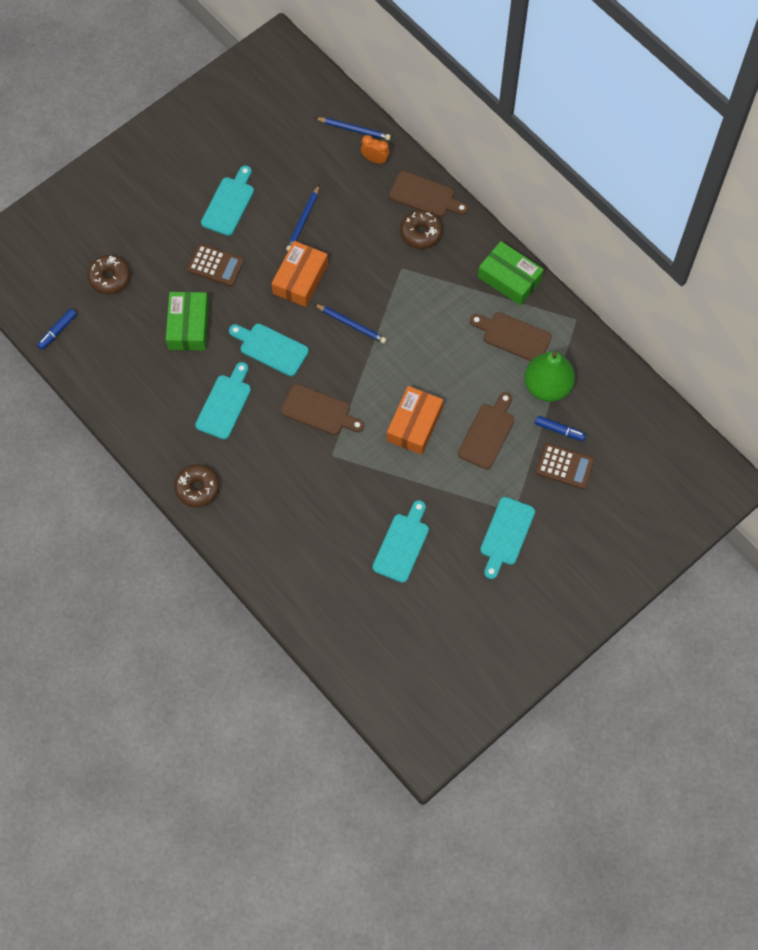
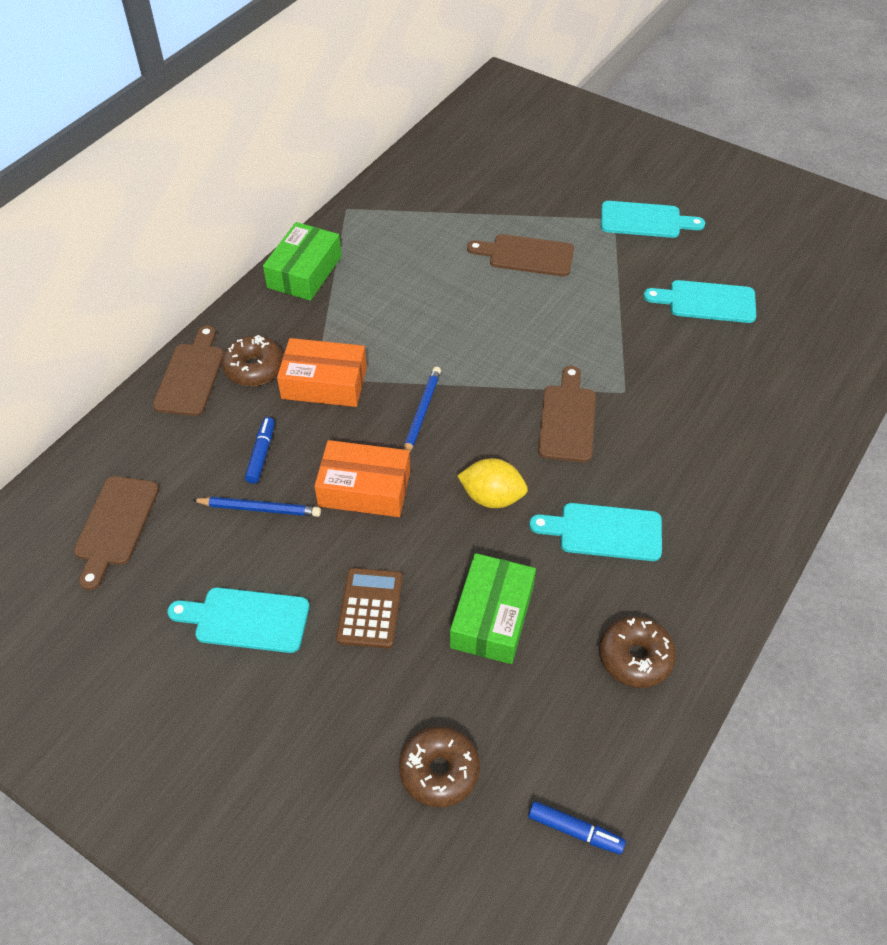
camera: 105 degrees left, 15 degrees down
(188, 326) = (492, 617): green box -> green box turned 60 degrees counterclockwise
(197, 488) = (750, 531): brown donut -> brown donut (635, 657)
(271, 348) = (492, 497): turquoise cutting board -> yellow lemon
(354, 129) = (80, 481): blue pencil -> none
(375, 159) = (134, 444): orange clock -> none
(414, 424) = (544, 321): orange box -> orange box (324, 383)
(513, 336) = (386, 255): brown cutting board -> brown cutting board (115, 525)
(547, 386) = (444, 218): green pear -> none
(559, 430) = (497, 200): blue marker -> blue marker (261, 454)
(564, 466) = (539, 190): brown calculator -> none

